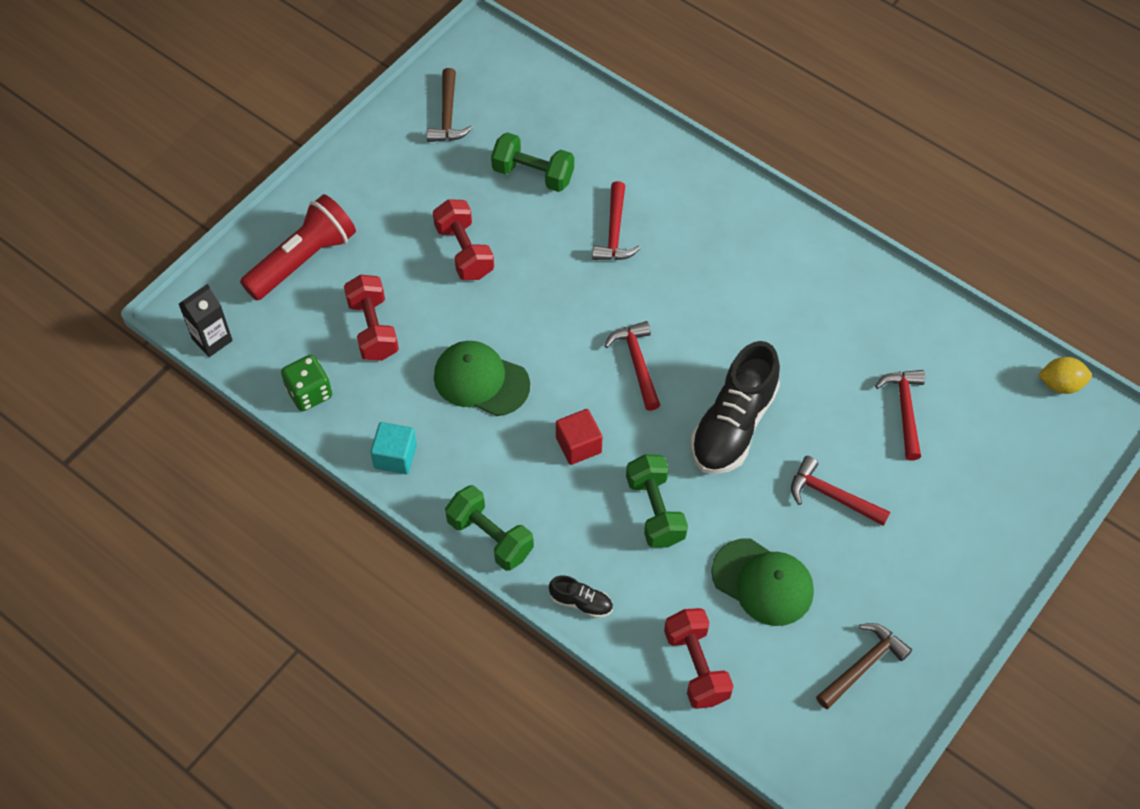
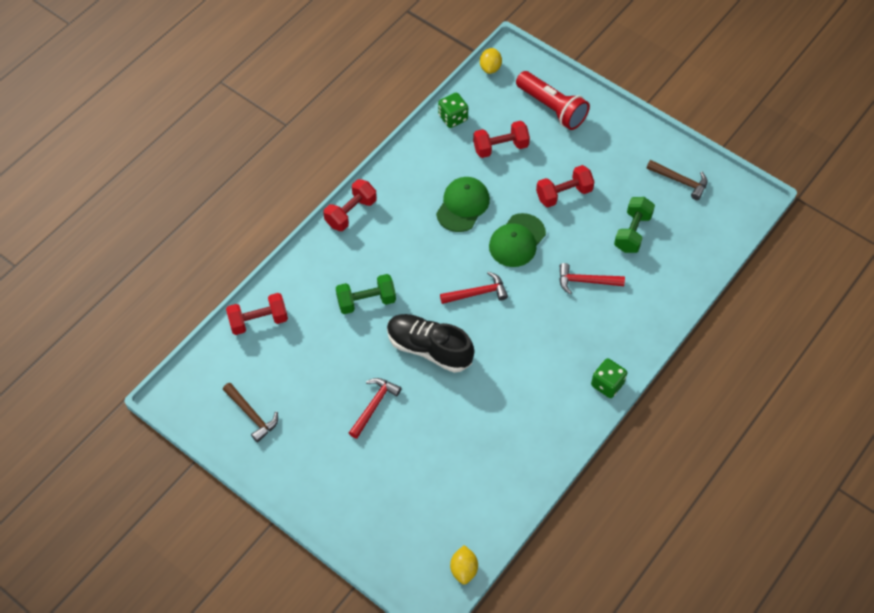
camera: 90 degrees right, 0 degrees up
(212, 340) = (490, 68): black carton -> yellow lemon
(395, 456) = (407, 163): turquoise cube -> none
(448, 115) = (680, 181): brown hammer -> brown hammer turned 150 degrees counterclockwise
(490, 537) = (351, 213): green dumbbell -> red dumbbell
(578, 445) = (414, 259): red cube -> none
(581, 602) = (305, 260): black shoe -> none
(763, 582) = (313, 360): green cap -> green cap (517, 240)
(775, 216) = (607, 384): none -> green dice
(905, 410) = (441, 458): red hammer -> none

